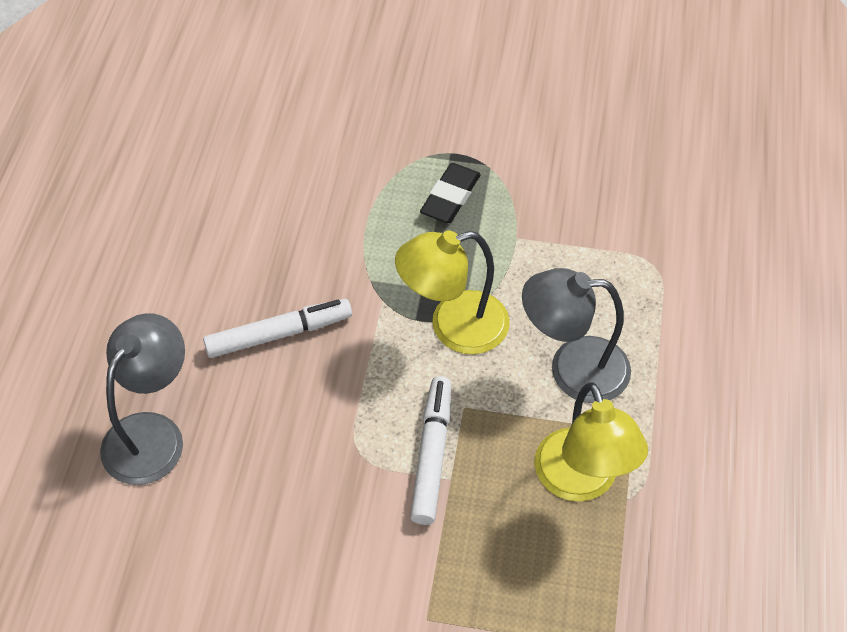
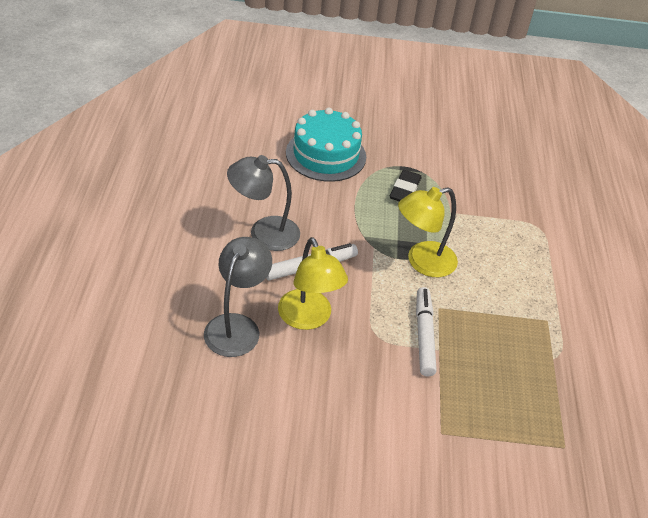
camera: 10 degrees left, 10 degrees down
(336, 133) = (326, 155): none -> turquoise cake
(572, 369) = (502, 285): grey lamp -> grey lamp (264, 233)
(581, 481) = (522, 349): yellow lamp -> yellow lamp (308, 318)

